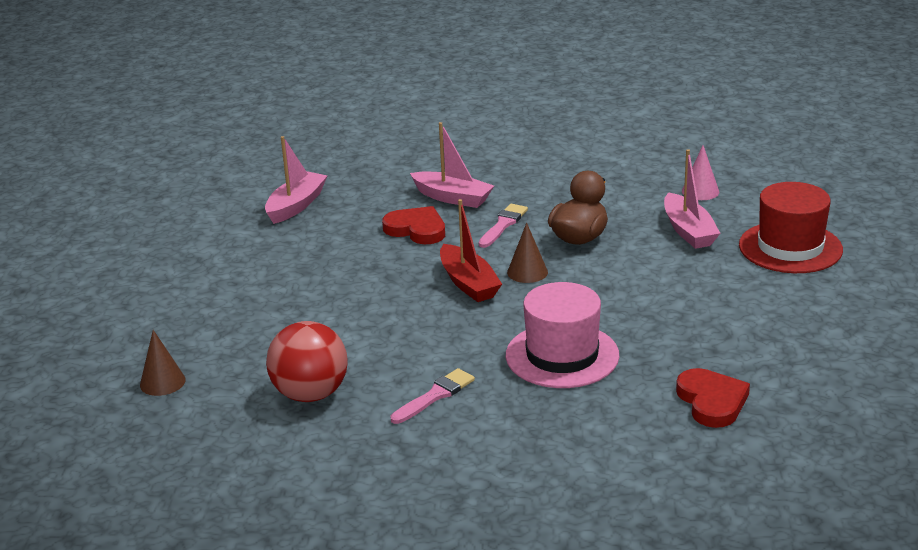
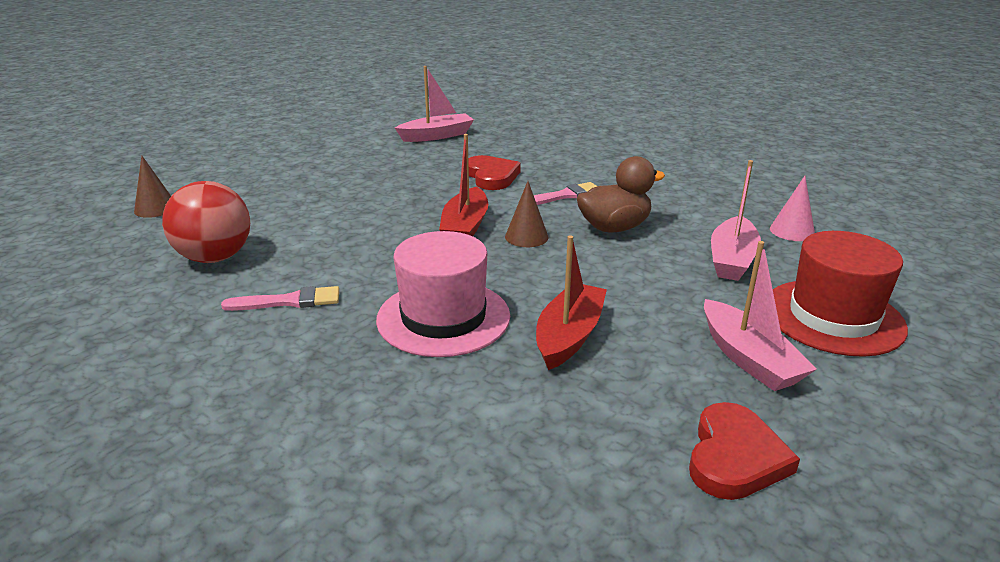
camera: 35 degrees right, 0 degrees up
(452, 198) = (554, 165): pink boat -> pink boat (748, 358)
(658, 330) = (569, 336): none -> red boat
(712, 401) = (516, 440): red heart -> red heart (735, 457)

